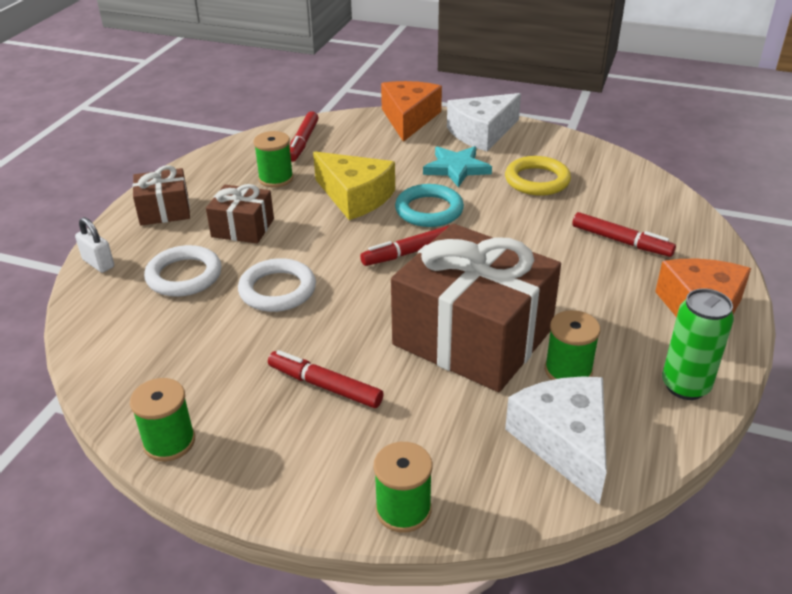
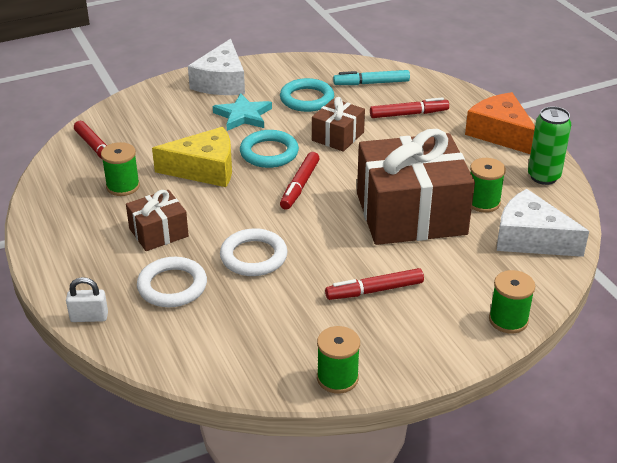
camera: 45 degrees left, 0 degrees up
(164, 210) = (73, 254): brown gift -> brown gift (338, 136)
(409, 119) = (152, 95): orange cheese -> none
(537, 180) = (307, 99): yellow ring -> turquoise ring
(625, 195) = (371, 83): none -> turquoise marker

